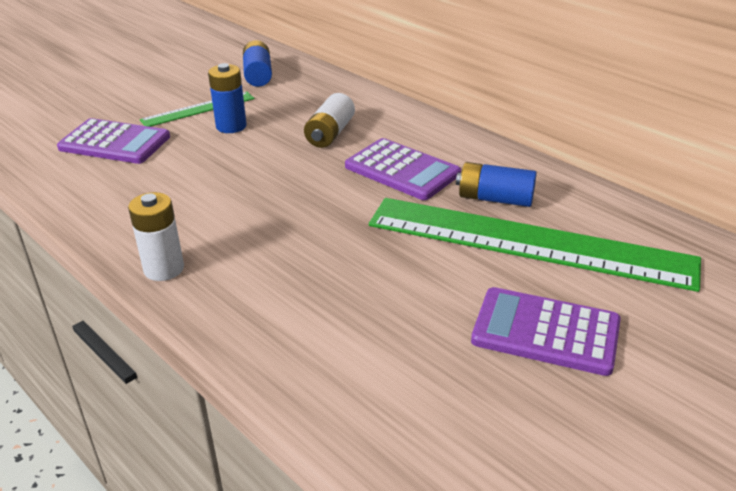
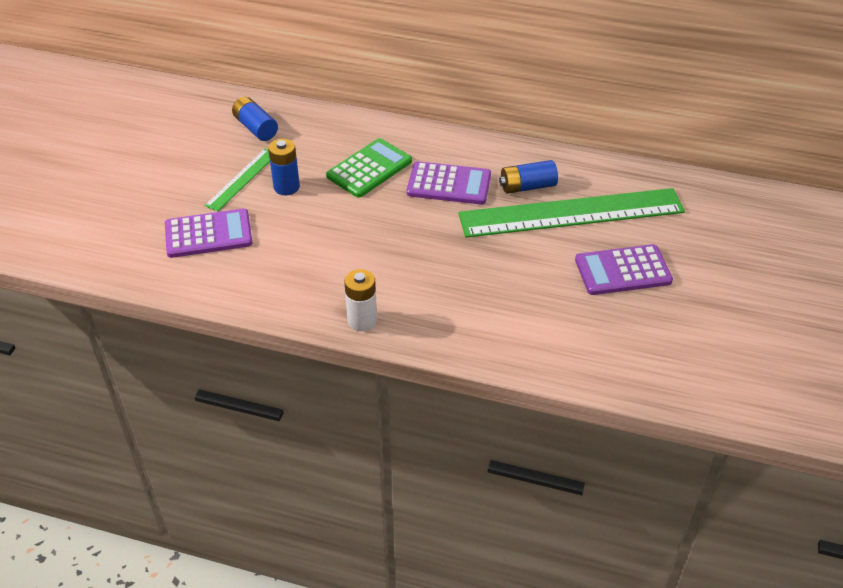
camera: 30 degrees left, 10 degrees up
(330, 134) = (369, 169): white battery -> green calculator

